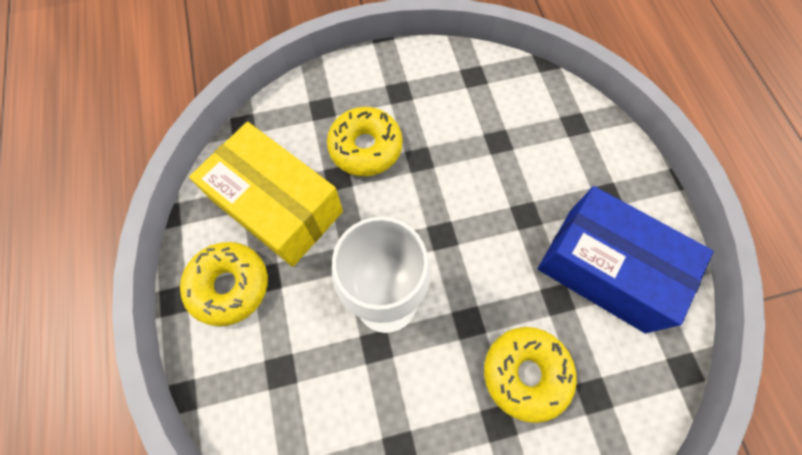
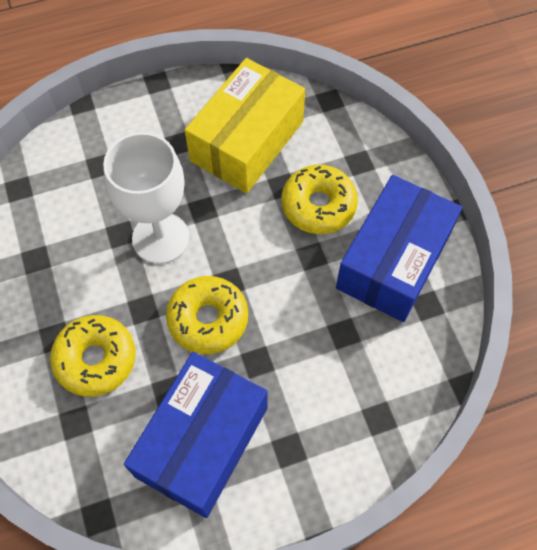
camera: 85 degrees right, 5 degrees down
(229, 286) = (170, 118): yellow donut -> yellow donut (208, 319)
(430, 95) = (393, 261): none -> blue box

